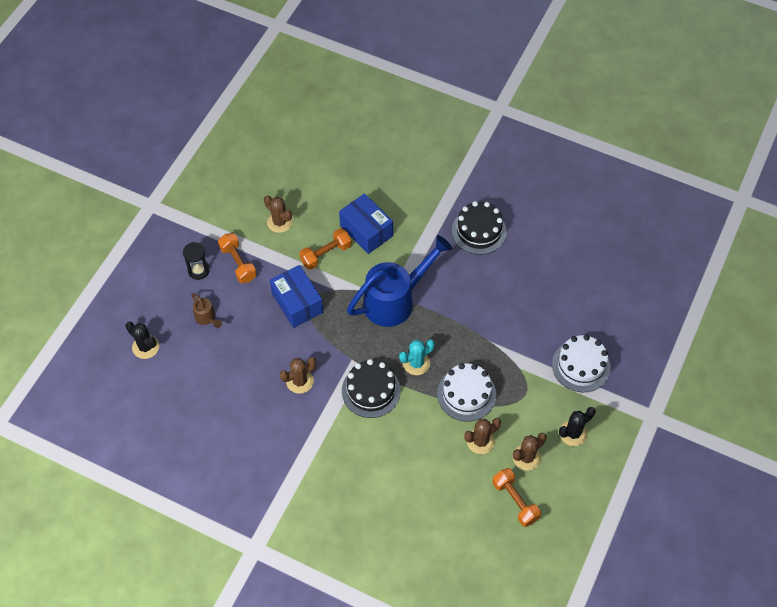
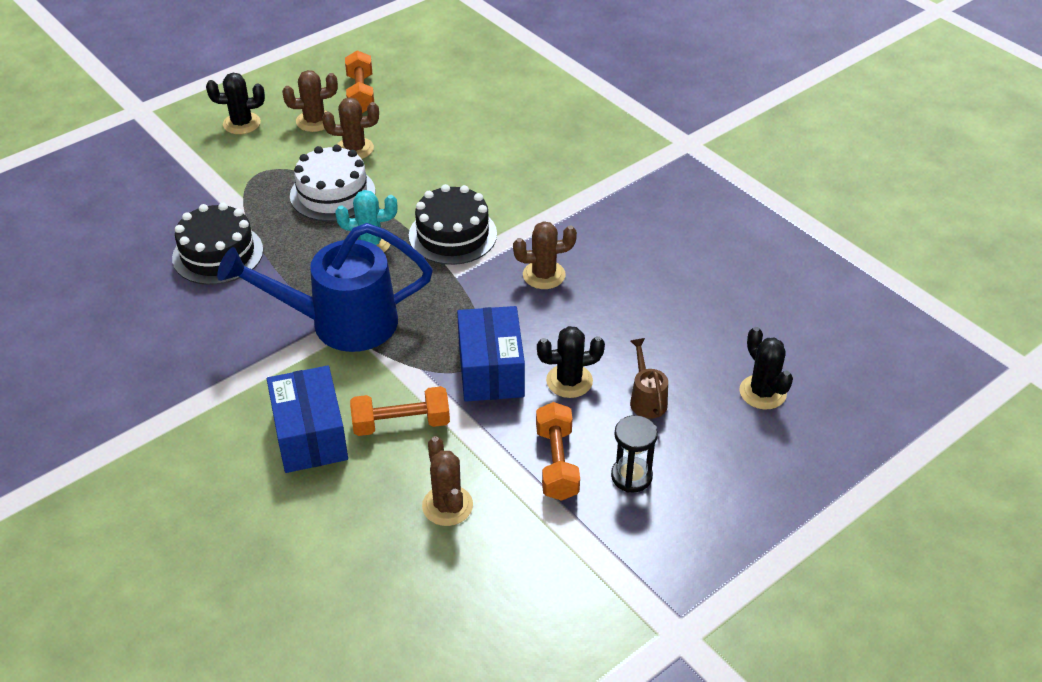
camera: 155 degrees left, 15 degrees down
(252, 313) = (569, 381): none -> black cactus
(479, 231) = (137, 369): black cake -> black cake (218, 254)
(581, 366) = (166, 175): white cake -> none

